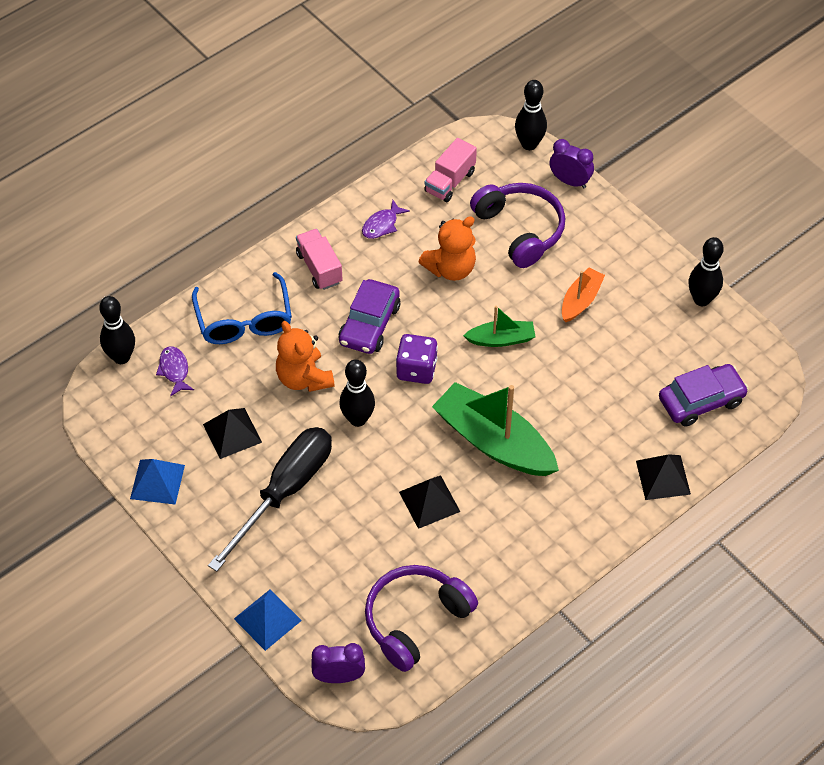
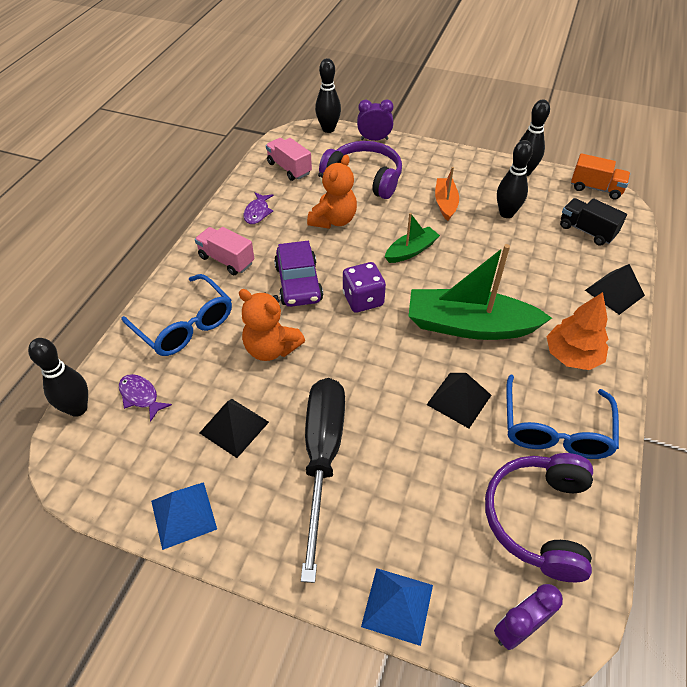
camera: 30 degrees left, 5 degrees down
(358, 419) = (343, 360): black bowling pin -> black bowling pin (506, 213)
(450, 182) = (289, 168): pink truck -> pink truck turned 135 degrees clockwise
(488, 566) = (555, 430): none -> blue glasses
(562, 514) = (572, 356): none -> orange tree
(701, 401) = (586, 231): purple car -> black truck
(762, 356) = (596, 188): none -> orange truck

